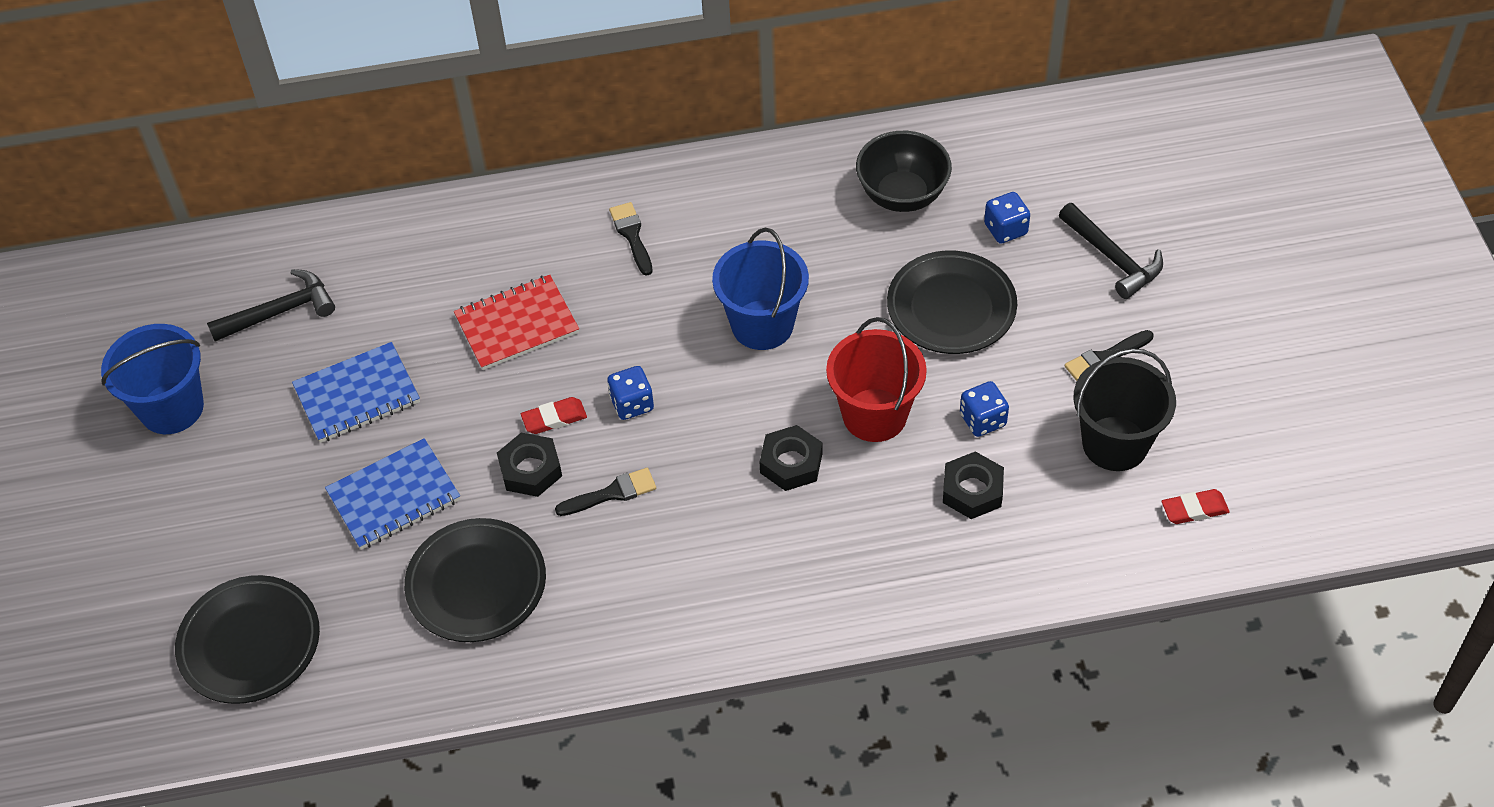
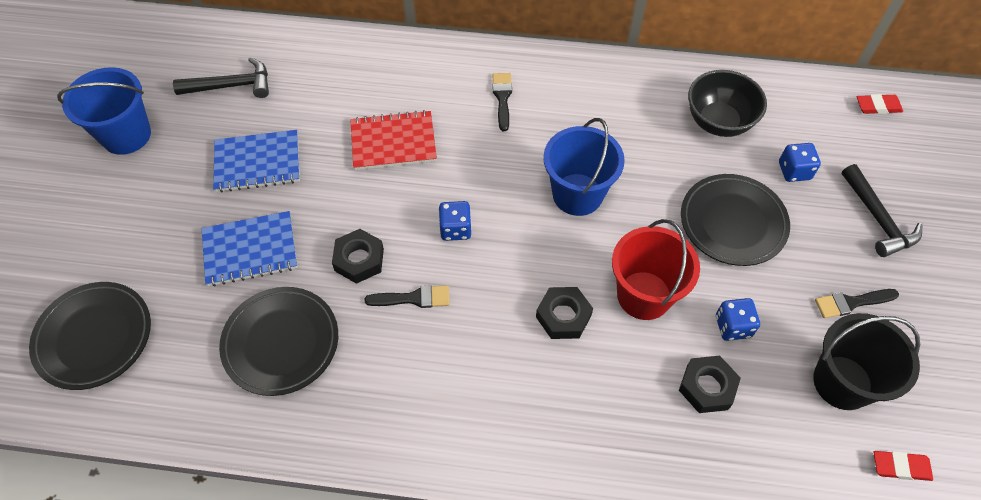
camera: 15 degrees right, 5 degrees up
(554, 418) = (393, 223): red eraser -> red eraser (878, 106)

